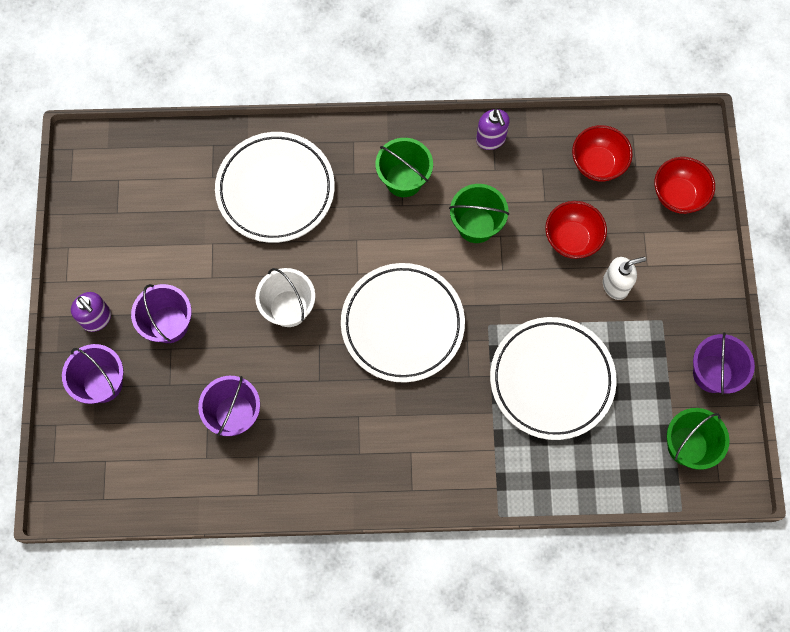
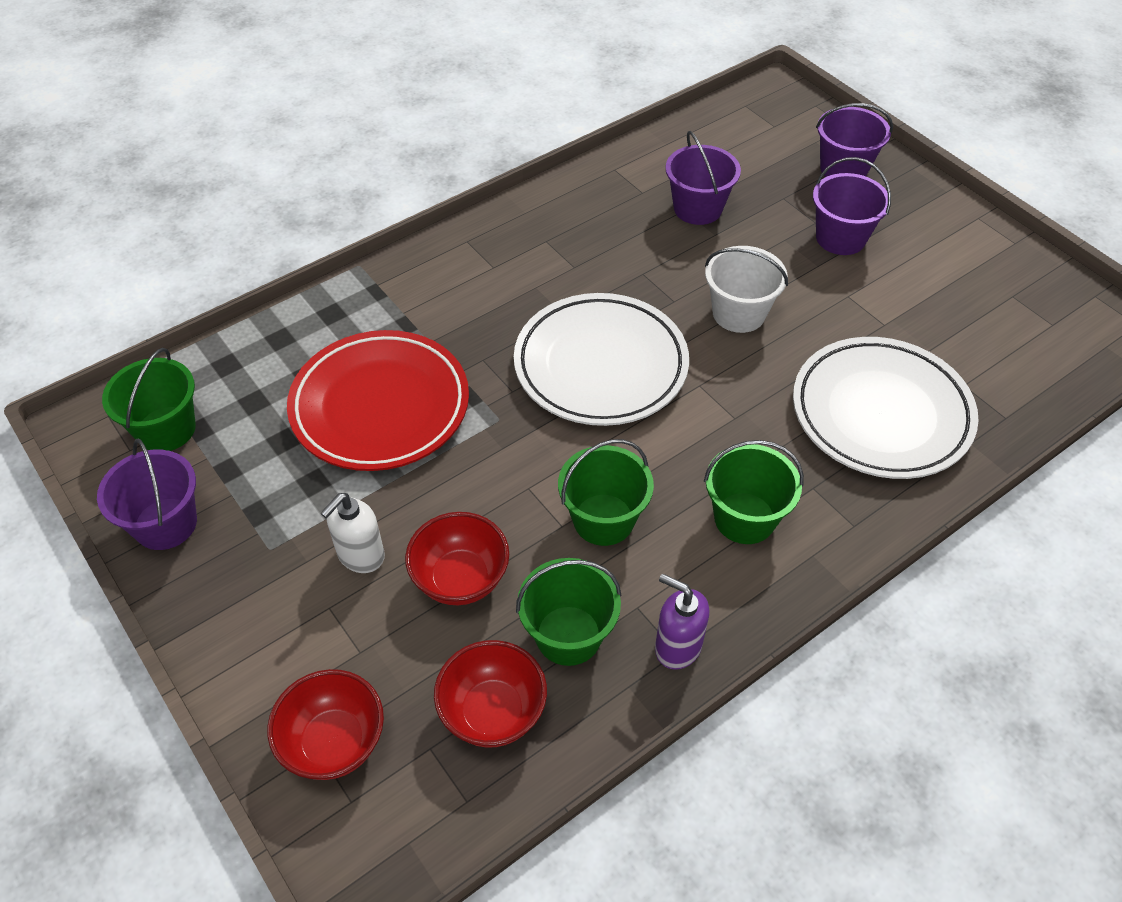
camera: 145 degrees right, 20 degrees down
(97, 319) = (911, 207): purple soap dispenser -> none
(538, 177) = (568, 635): none -> green bucket
(551, 380) = (380, 406): white plate -> red plate

